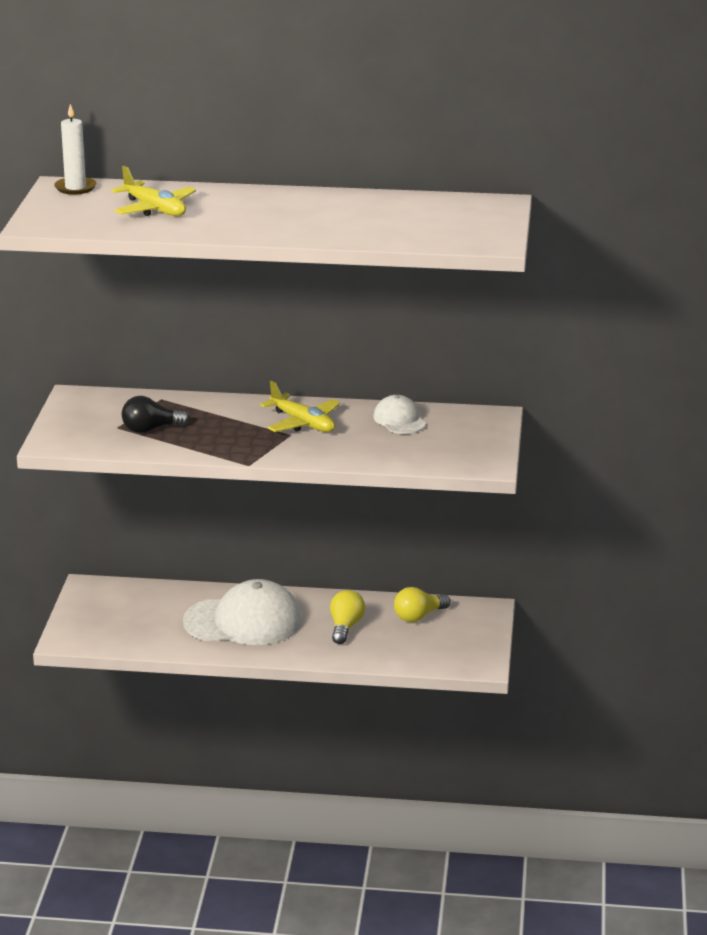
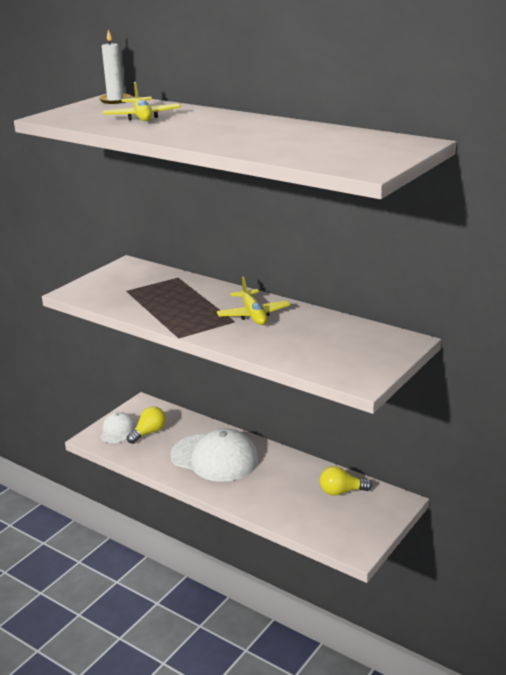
camera: 30 degrees right, 0 degrees up
(151, 429) = (145, 296): black light bulb -> none
(345, 627) = (280, 484): yellow light bulb -> yellow light bulb (149, 433)
(399, 420) = (328, 328): white cap -> white cap (117, 430)

